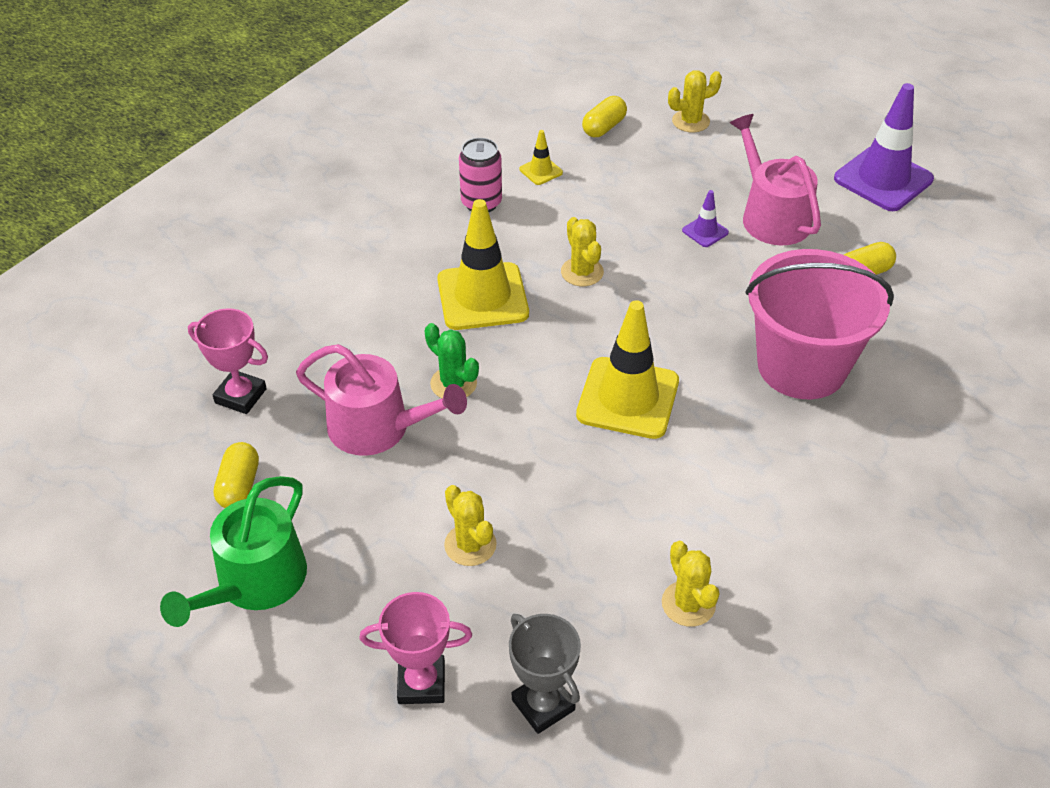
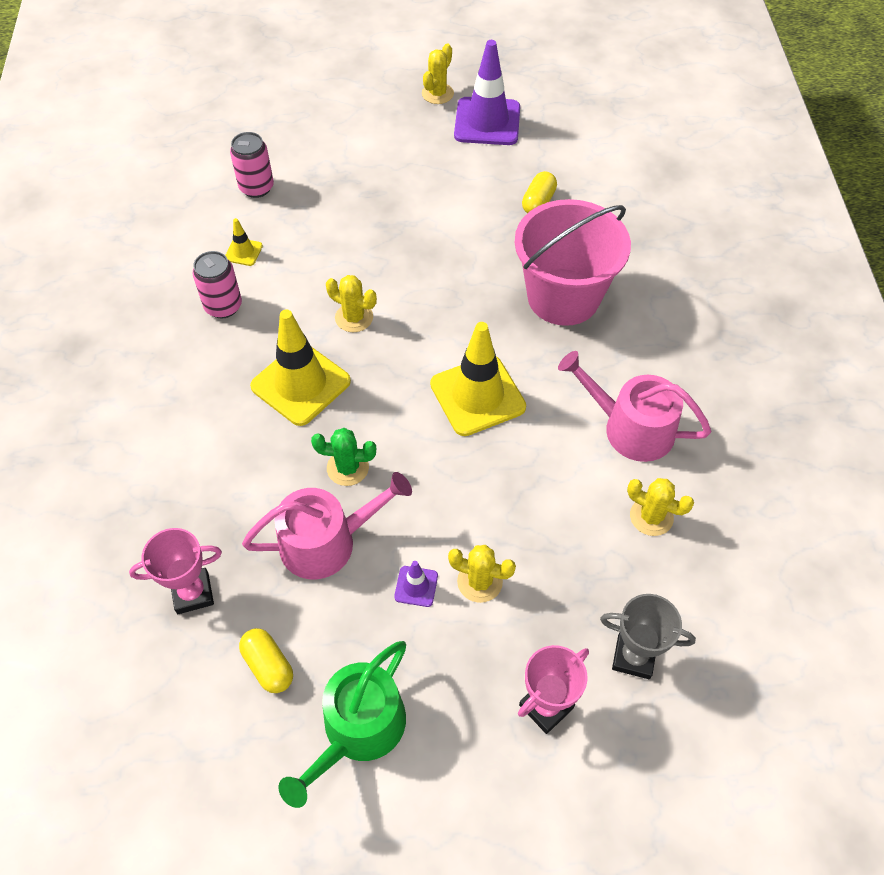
camera: 40 degrees left, 10 degrees up
(254, 582) = (358, 730): green watering can -> green watering can turned 45 degrees clockwise
(604, 127) = (256, 187): yellow capsule -> pink can
(690, 121) = (316, 147): yellow cactus -> yellow cactus (437, 94)
(705, 231) = (409, 232): purple traffic cone -> purple traffic cone (416, 586)
(771, 216) = (442, 193): pink watering can -> pink watering can (630, 428)

